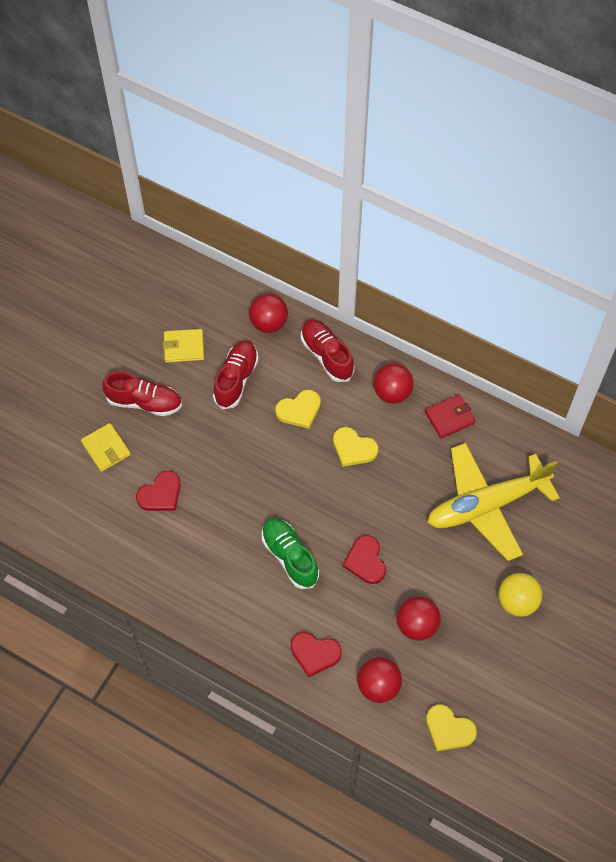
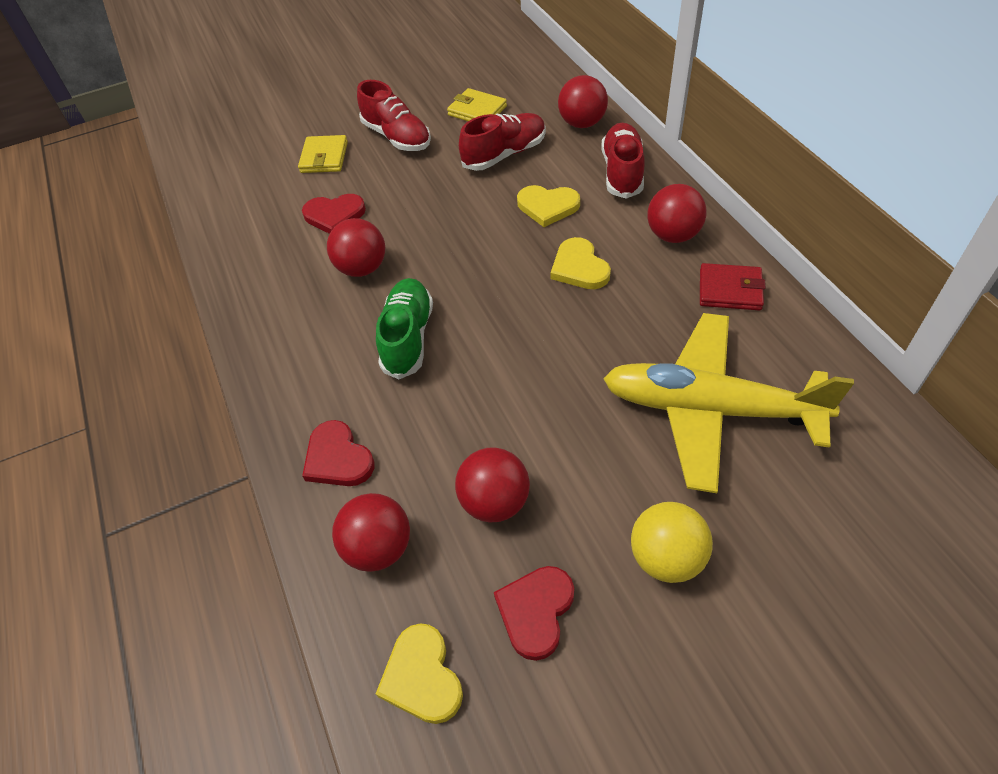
camera: 40 degrees right, 10 degrees down
(217, 524) = (362, 268): none -> red ball
(365, 561) = (493, 389): red heart -> red heart (535, 611)

